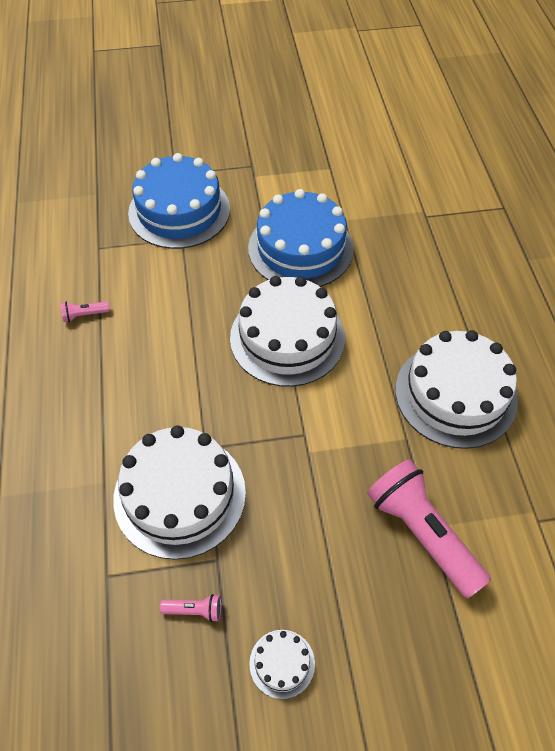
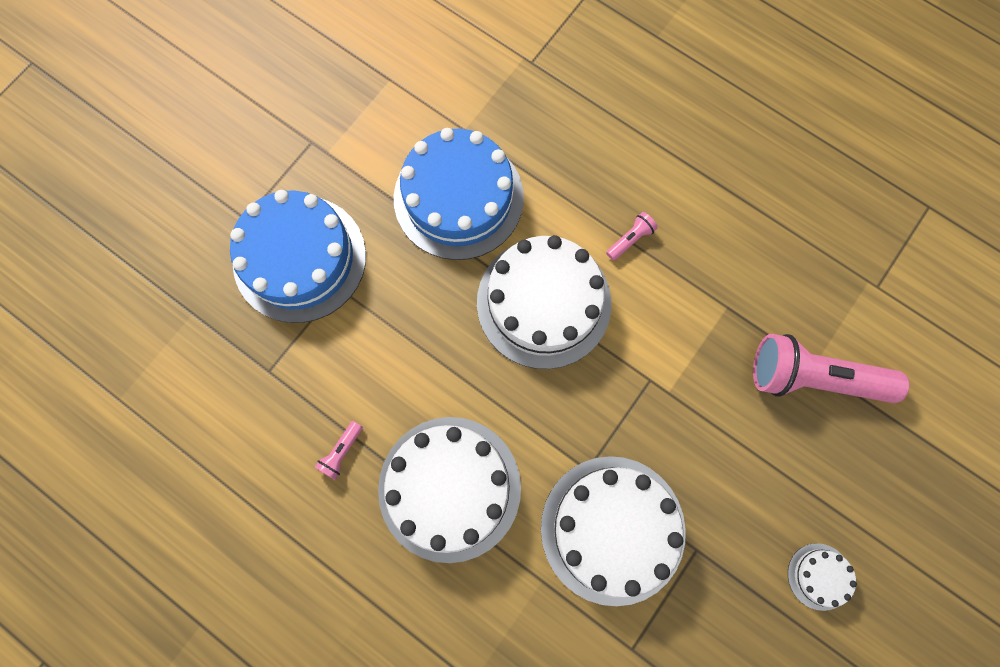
camera: 45 degrees left, 20 degrees up
(194, 610) = (722, 604): pink flashlight -> pink flashlight (630, 239)
(455, 394) = (725, 230): white cake -> white cake (449, 488)

